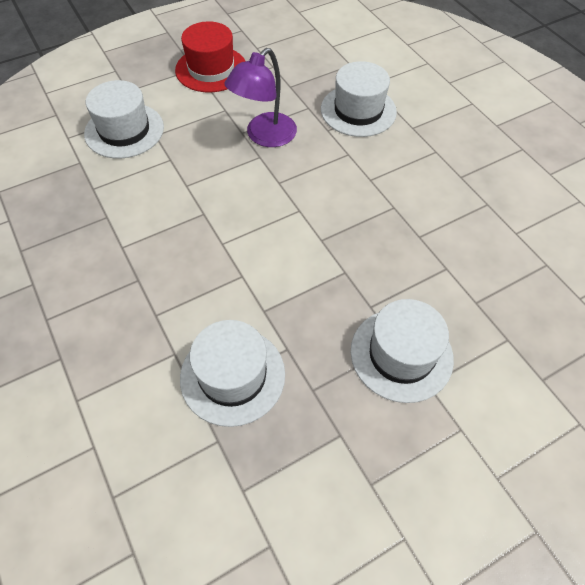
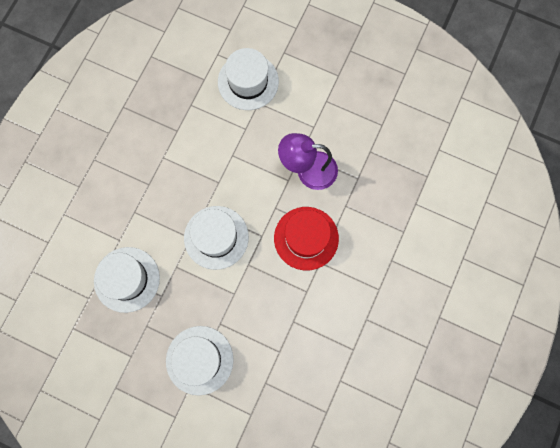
camera: 55 degrees right, 20 degrees up
(211, 69) = (346, 87): red hat -> red hat (306, 238)
(358, 110) = (380, 213): white hat -> white hat (216, 237)

